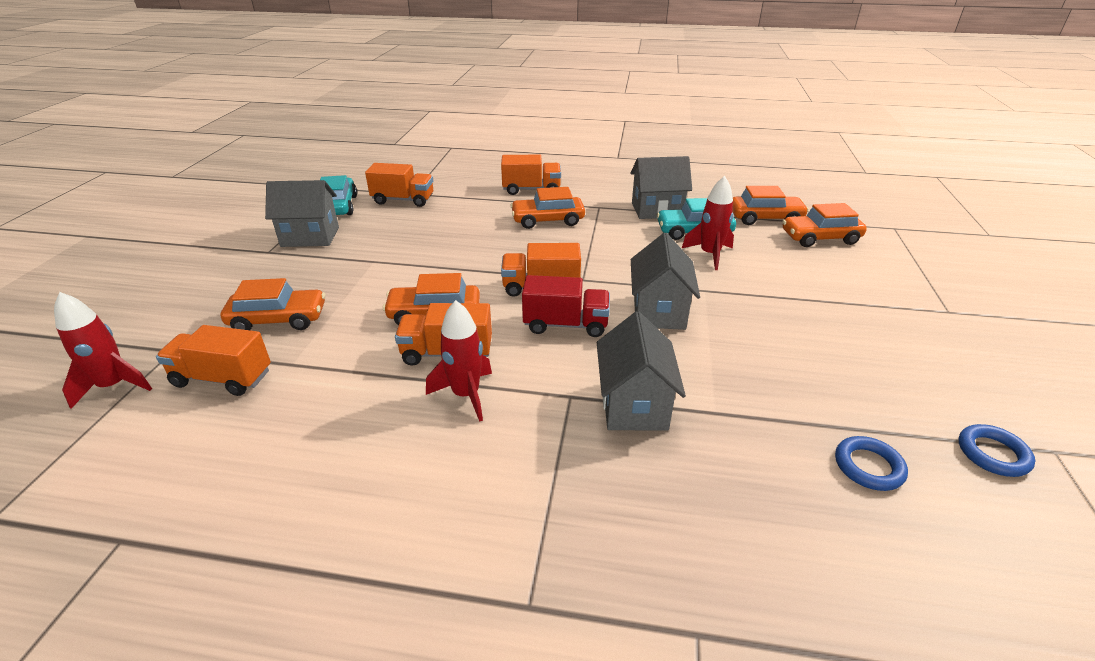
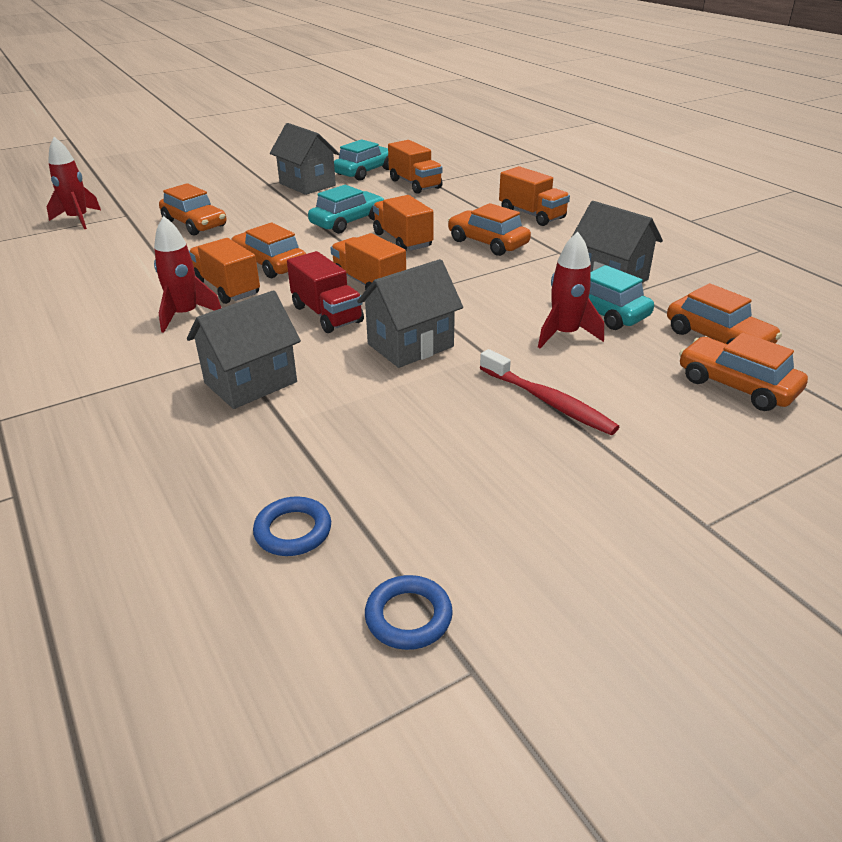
camera: 50 degrees right, 0 degrees up
(222, 378) = (116, 240): orange truck -> orange truck (402, 240)
(418, 251) = (348, 222): none -> turquoise car
(785, 297) = (548, 401): none -> red toothbrush

